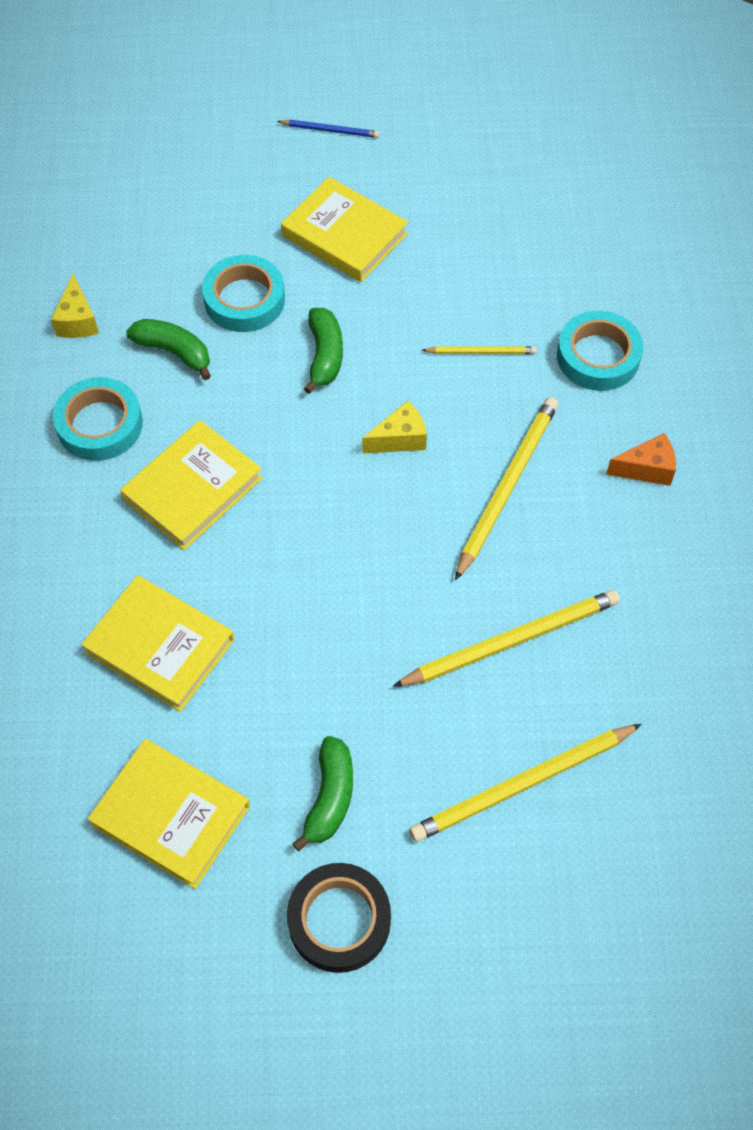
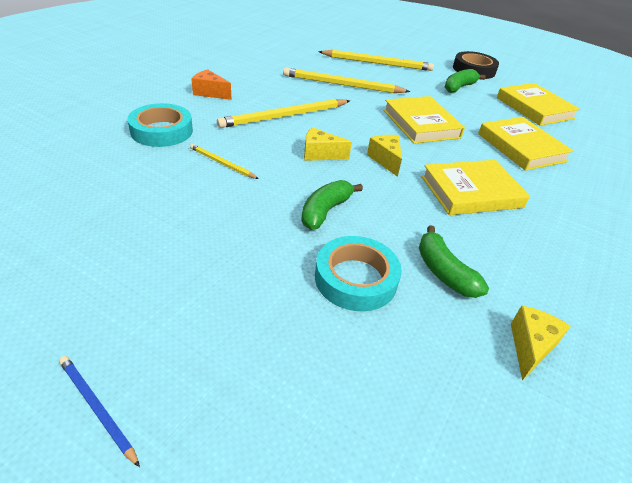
camera: 150 degrees left, 20 degrees down
(100, 424) = (529, 255): turquoise tape -> none
(320, 481) = (386, 160): none -> yellow cheese
(344, 234) = (220, 281): yellow book -> yellow book (421, 124)

